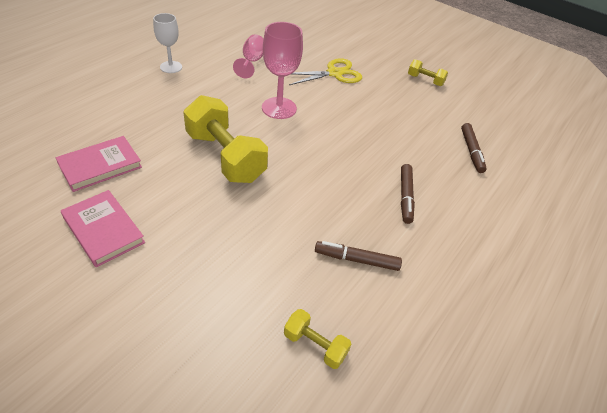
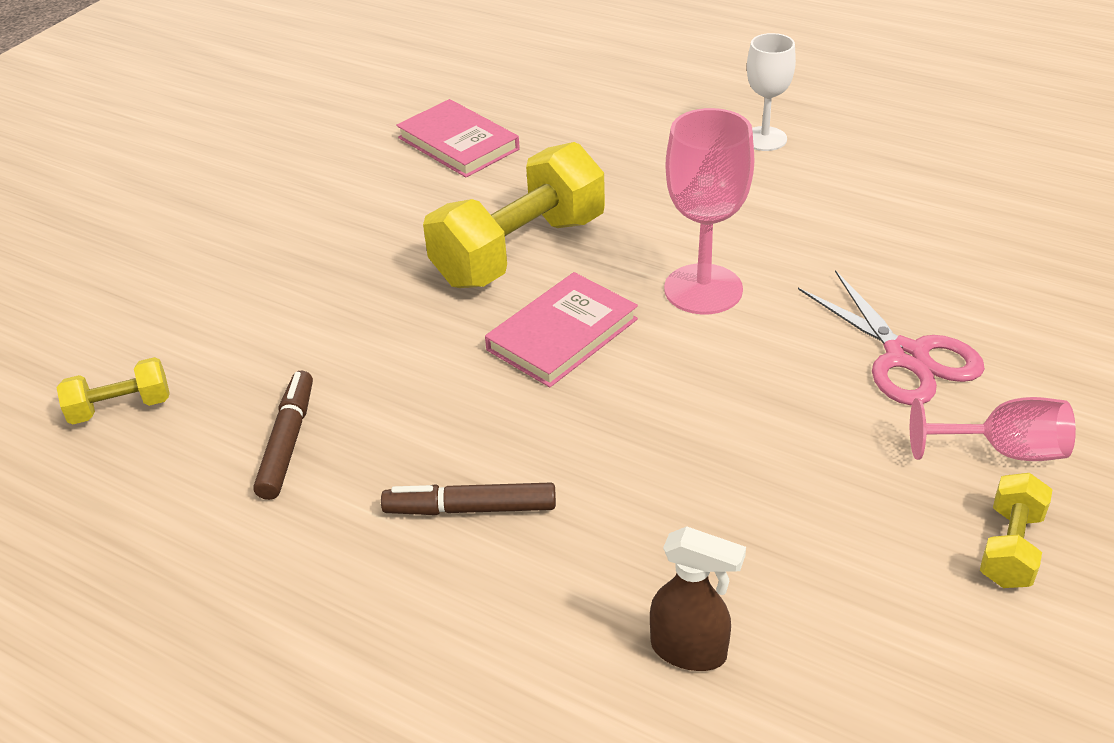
camera: 90 degrees right, 5 degrees down
(104, 230) = (329, 180): pink book -> pink book (562, 334)
(252, 62) = (860, 226): pink goblet -> pink goblet (1003, 451)
(315, 345) = (121, 408): yellow dumbbell -> yellow dumbbell turned 45 degrees clockwise
(334, 73) = (906, 356): yellow scissors -> pink scissors
(471, 151) = (690, 651): brown marker -> brown spray bottle

